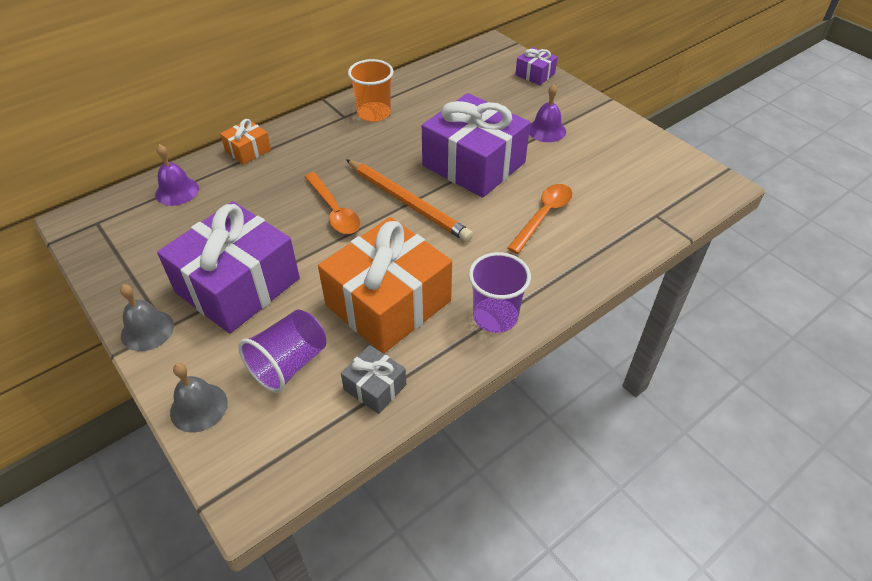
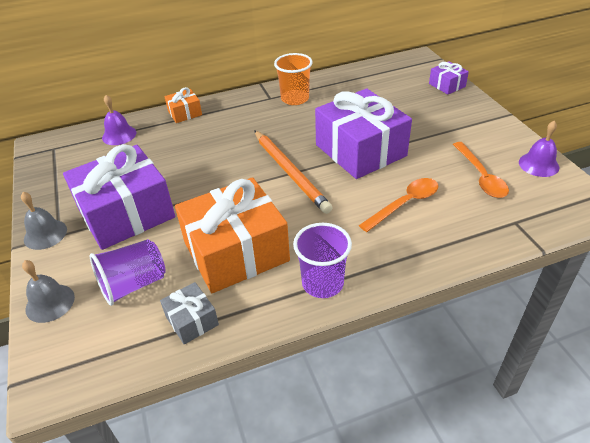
camera: 20 degrees right, 5 degrees down
(334, 211) = (227, 169): orange spoon -> orange spoon (481, 176)
(546, 130) = (438, 132): purple bell -> purple bell (538, 164)

